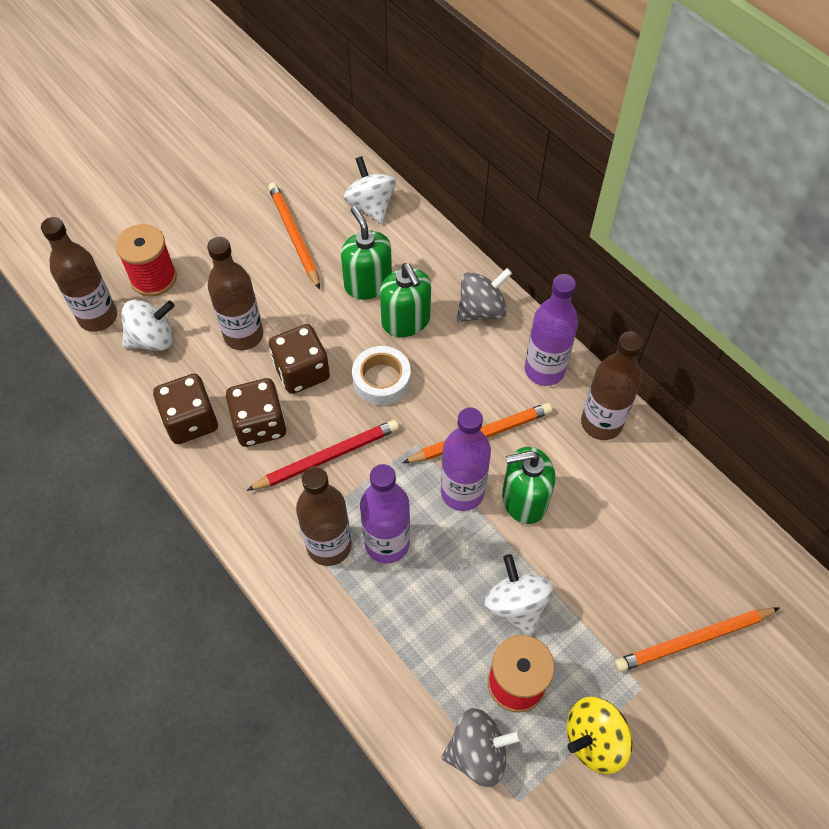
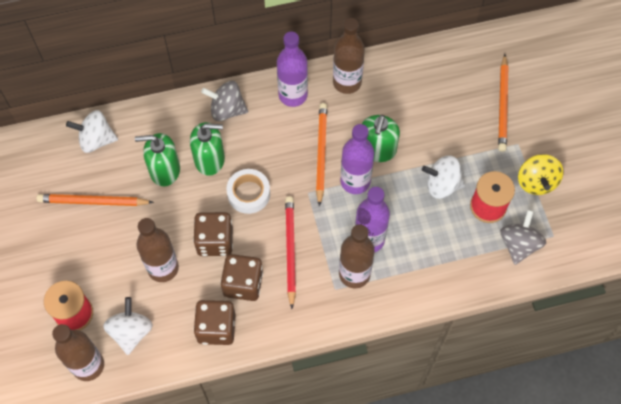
camera: 65 degrees left, 5 degrees up
(481, 310) = (227, 110): grey spinning top -> grey spinning top turned 75 degrees counterclockwise

